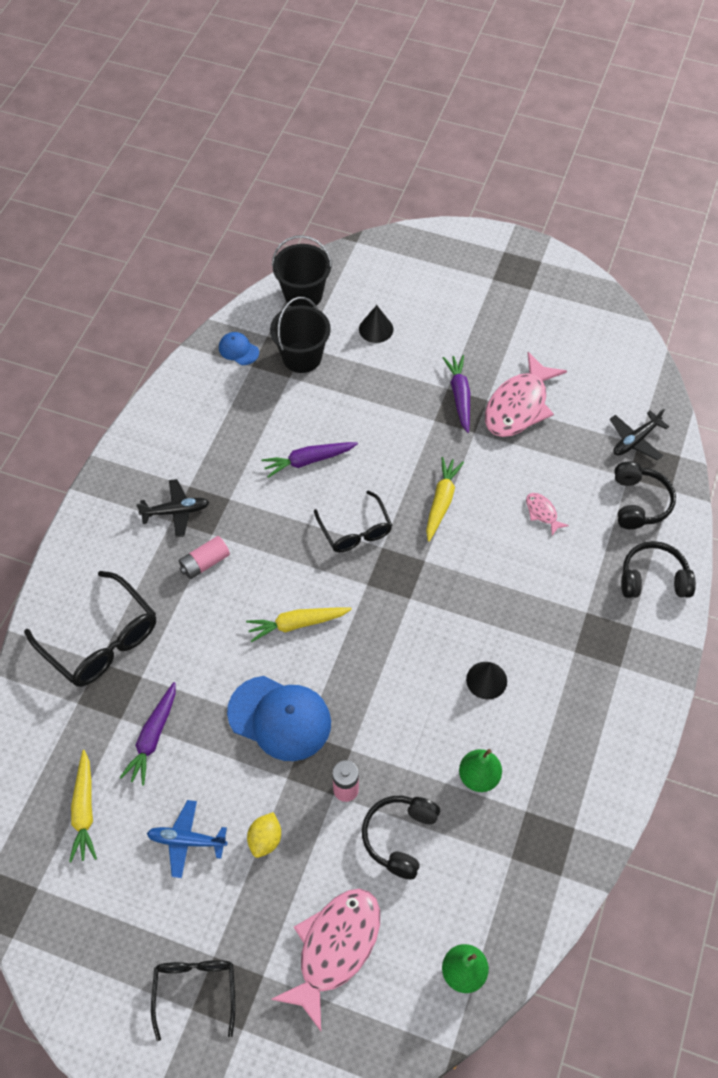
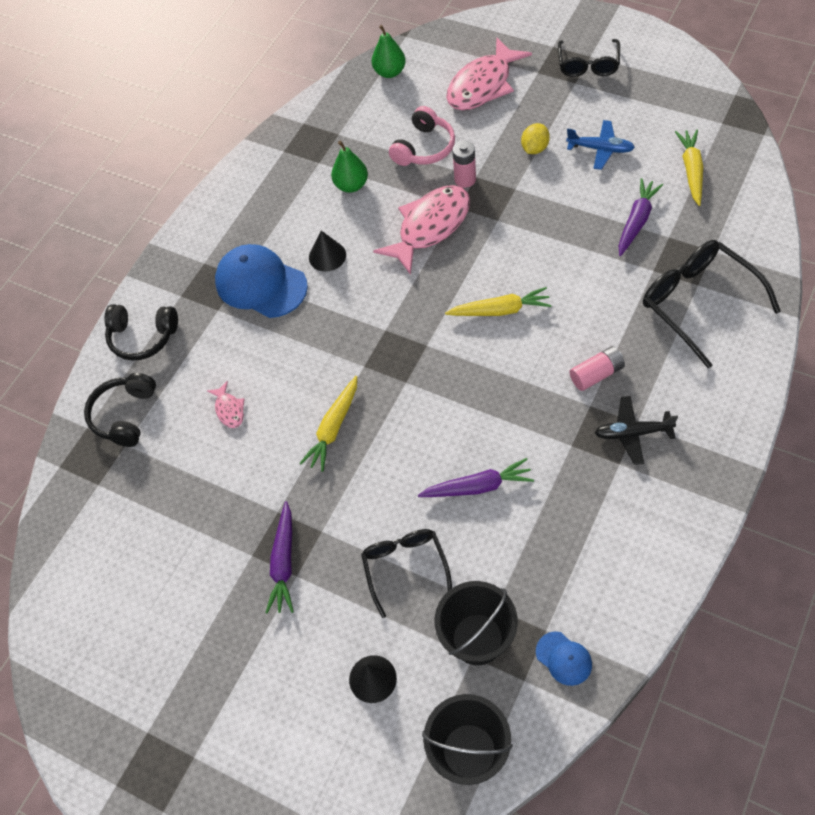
camera: 165 degrees left, 0 degrees up
(280, 718) = (520, 232): blue cap -> blue cap (261, 284)
(355, 530) = (432, 401): black glasses -> black glasses (405, 567)
(399, 837) = (424, 148): black headphones -> pink headphones
(519, 406) = (216, 544): pink fish -> pink fish (430, 227)
(635, 440) = (99, 488): black plane -> none

